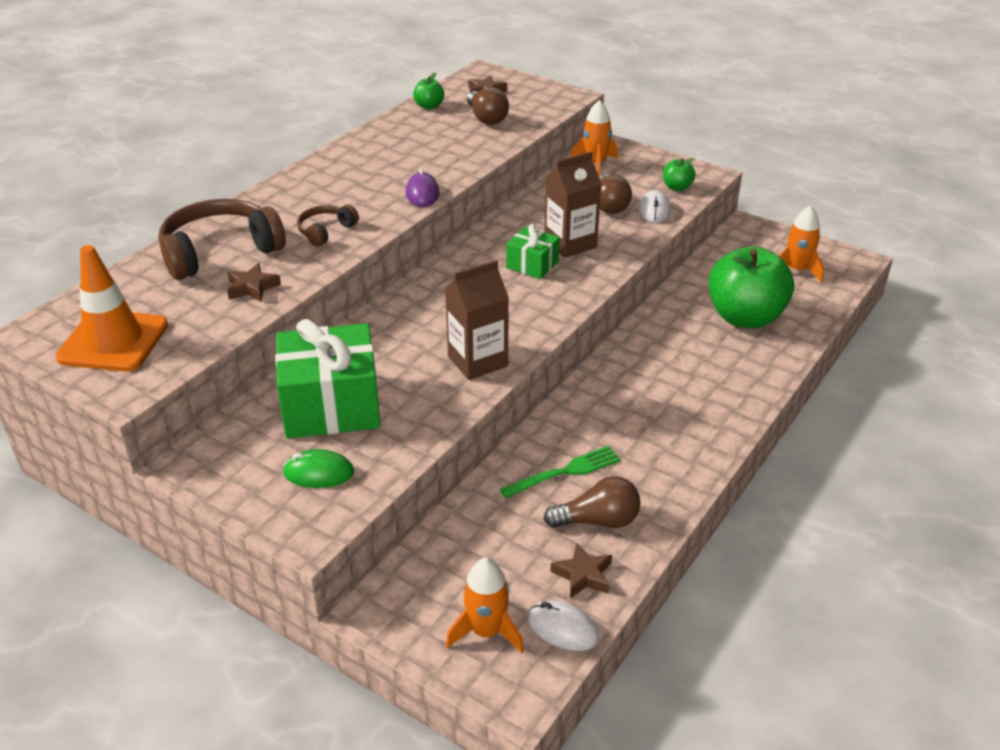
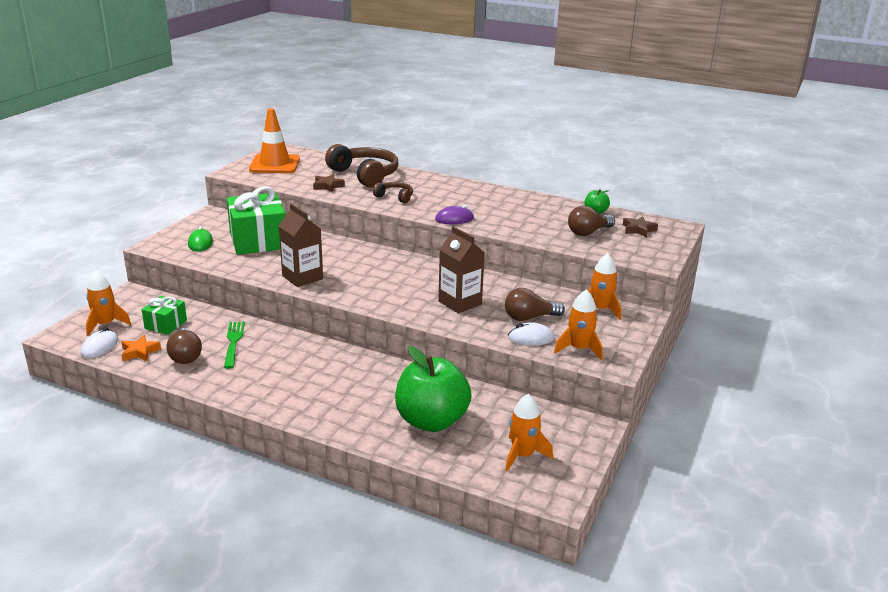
camera: 80 degrees right, 10 degrees down
(532, 265) = (424, 289): green gift -> green gift (166, 324)
(565, 472) = (233, 342): green fork -> green fork turned 150 degrees counterclockwise
(583, 575) = (140, 352): brown star -> orange star
(677, 187) = (579, 349): green apple -> orange rocket

